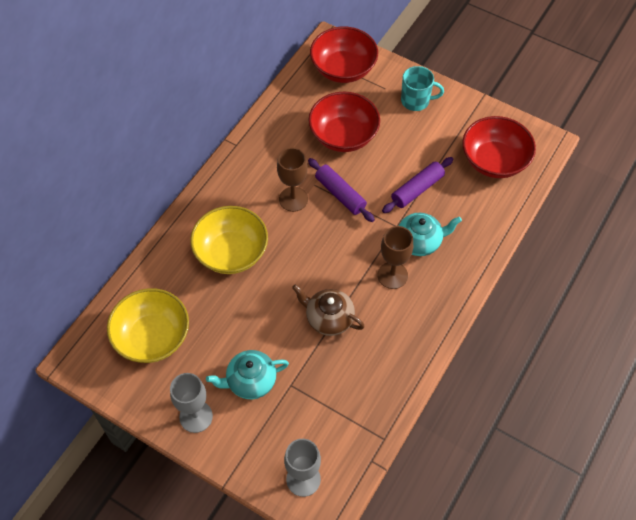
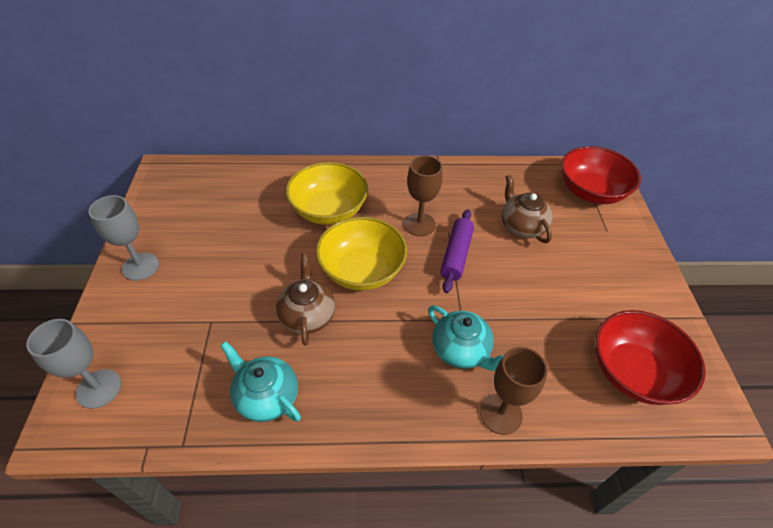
camera: 55 degrees right, 10 degrees down
(152, 337) = (209, 202): yellow bowl -> yellow bowl (362, 270)
(250, 381) = (198, 288): turquoise teapot -> turquoise teapot (266, 396)
(343, 136) = (521, 226): red bowl -> brown teapot
(392, 275) = (399, 346): brown goblet -> brown goblet (501, 413)
(416, 101) = (622, 261): turquoise mug -> none
(417, 189) = (522, 315): purple rolling pin -> none

